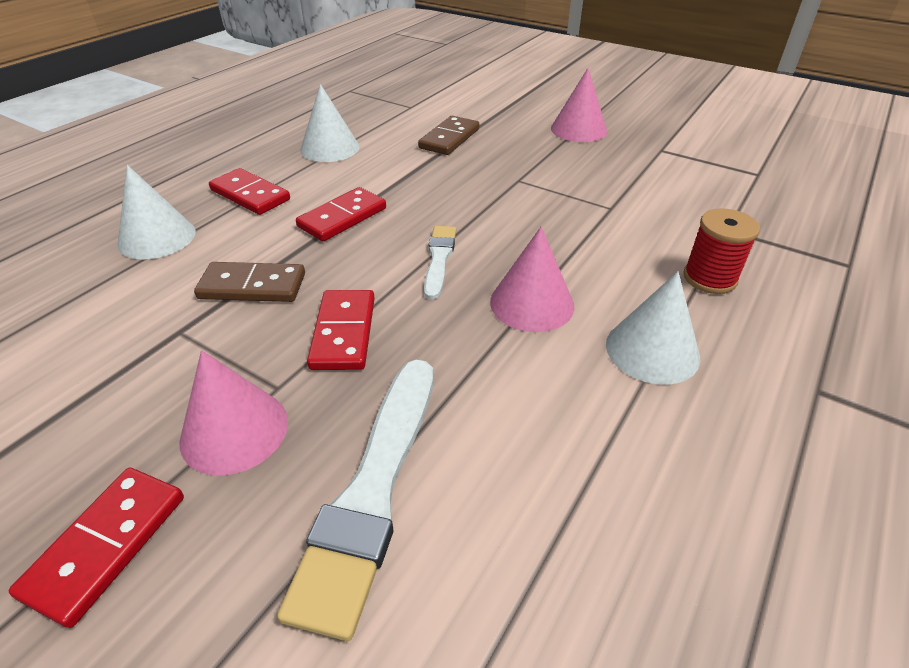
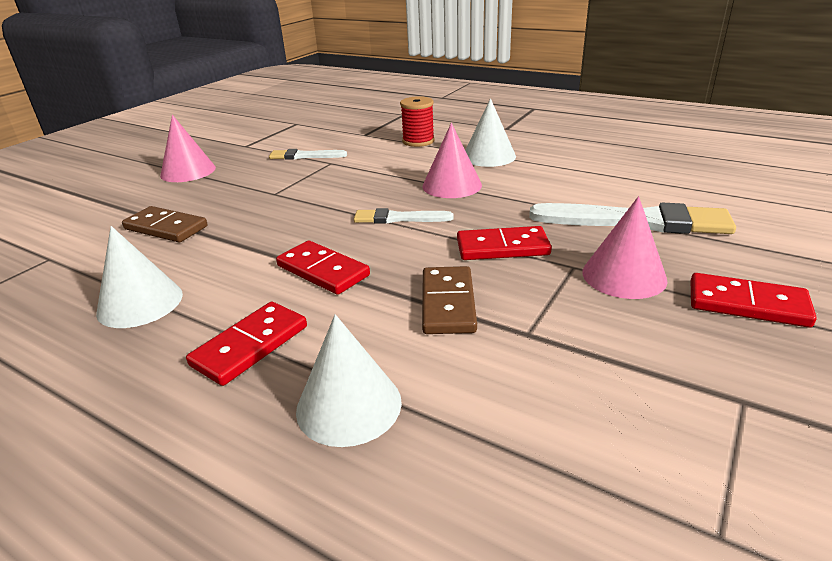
camera: 90 degrees left, 10 degrees down
(631, 189) = (304, 156): none -> white brush

